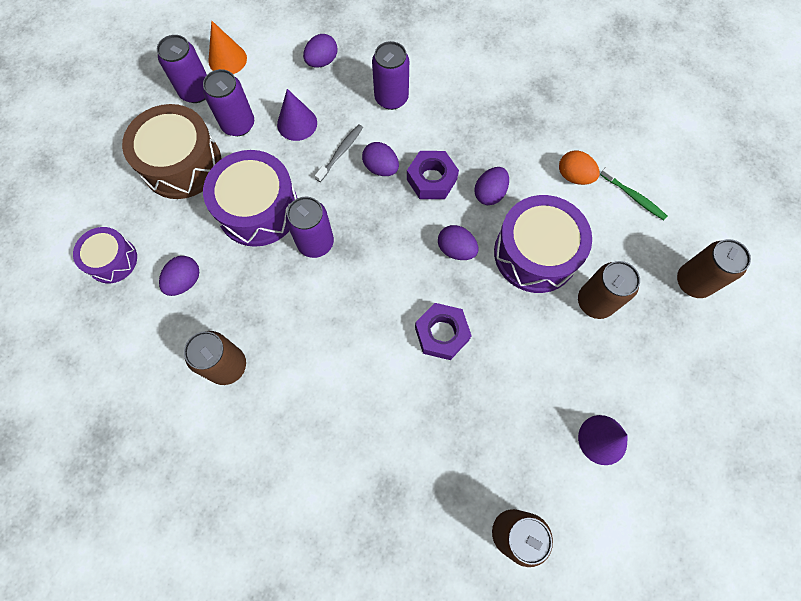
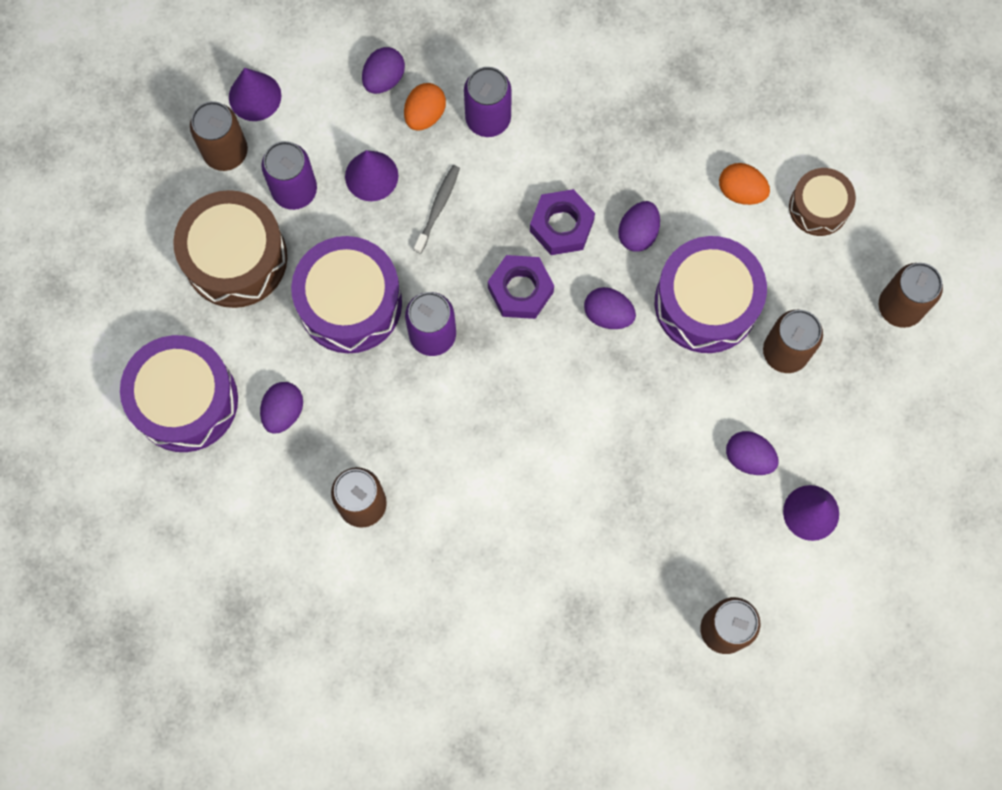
camera: 10 degrees left, 5 degrees up
(112, 260) = (185, 400): purple drum -> purple drum, size x1.71
(196, 92) = (225, 152): purple can -> brown can
(227, 59) = (255, 96): orange cone -> purple cone
(346, 89) = (425, 114): none -> orange egg
(381, 168) = (494, 221): purple egg -> purple egg (748, 457)
(441, 333) = (608, 422): purple nut -> purple nut (520, 290)
(633, 197) = (818, 207): green toothbrush -> brown drum

